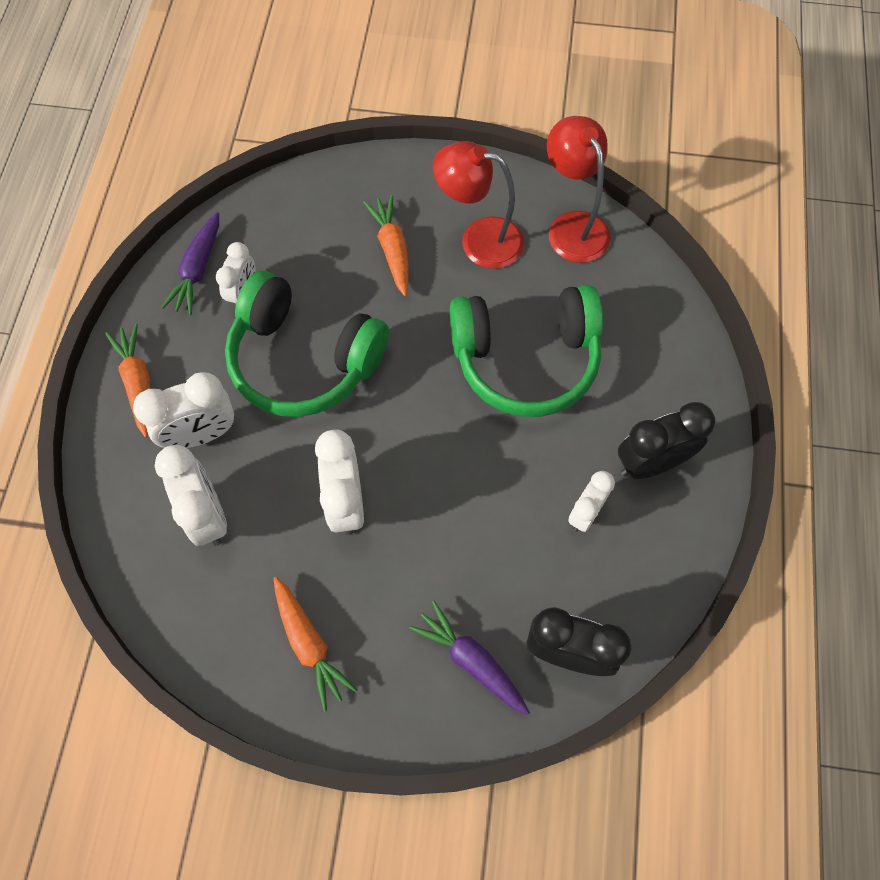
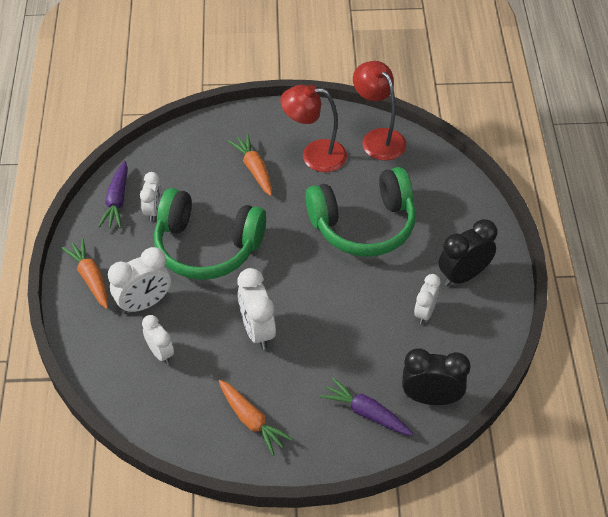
camera: 10 degrees left, 15 degrees down
(207, 515) = (160, 353): white clock -> white clock, size x0.64

